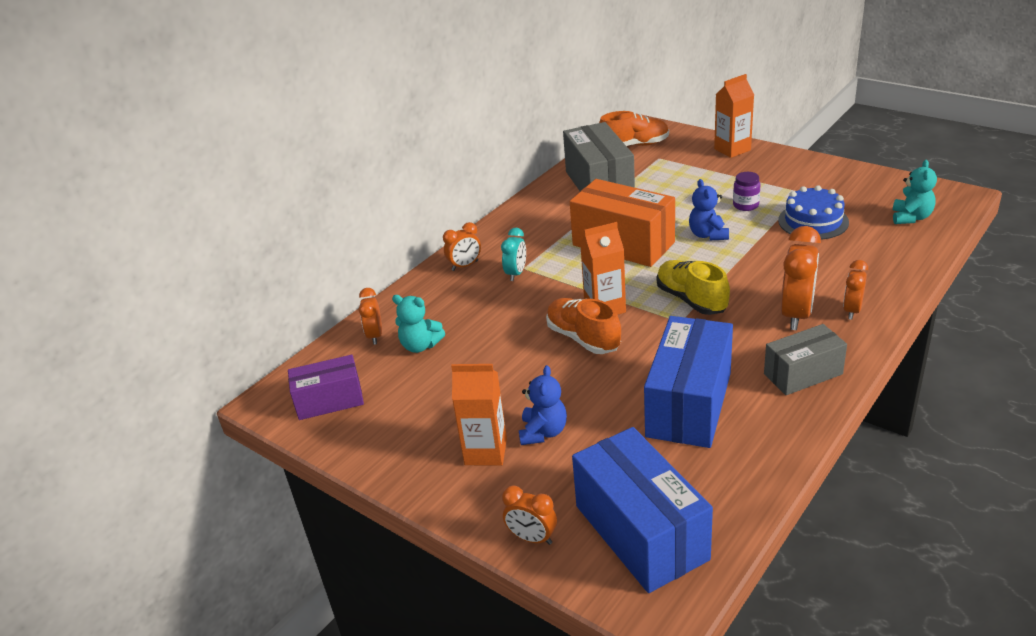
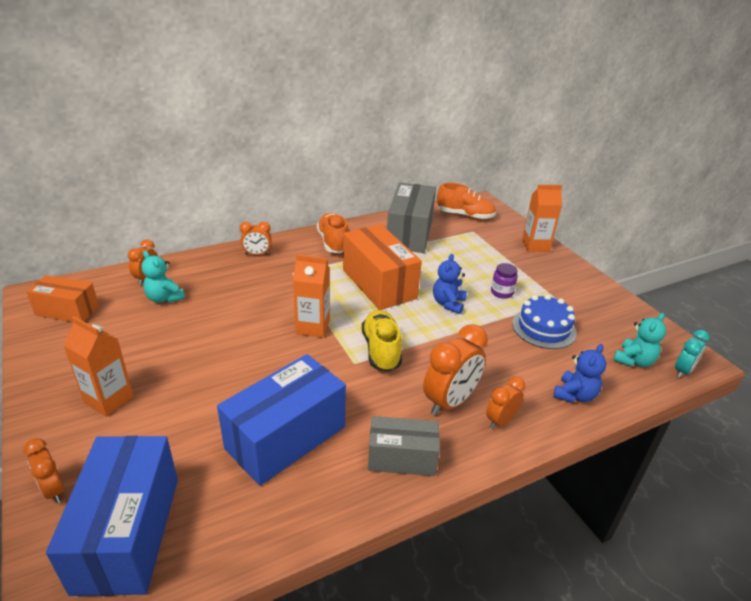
camera: 20 degrees right, 0 degrees up
(329, 401) = (67, 311): purple box -> orange box
(516, 273) = (283, 274): turquoise clock -> turquoise clock (683, 371)
(543, 432) = (162, 405): blue teddy bear -> blue teddy bear (574, 395)
(583, 338) = (272, 344): orange shoe -> orange shoe (333, 242)

